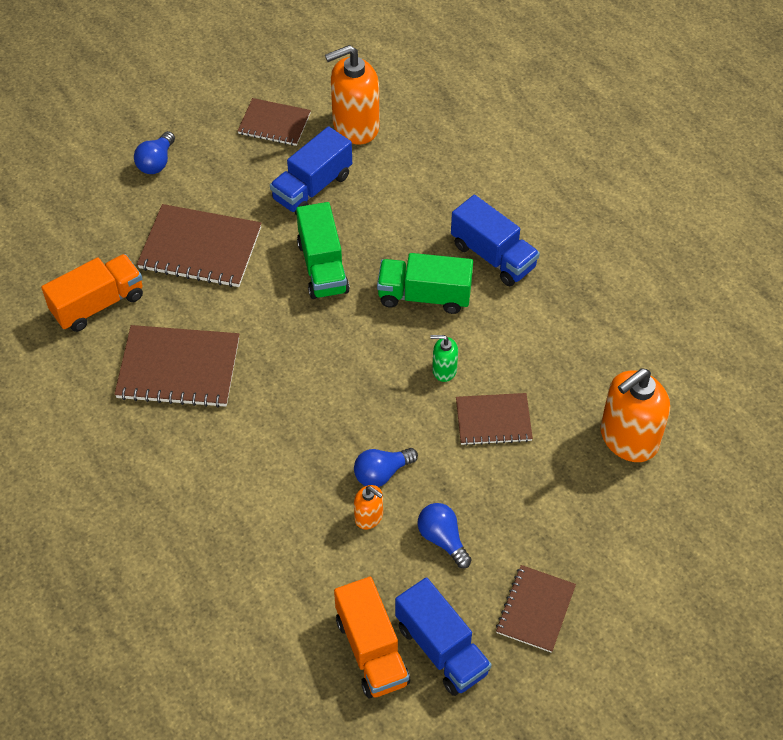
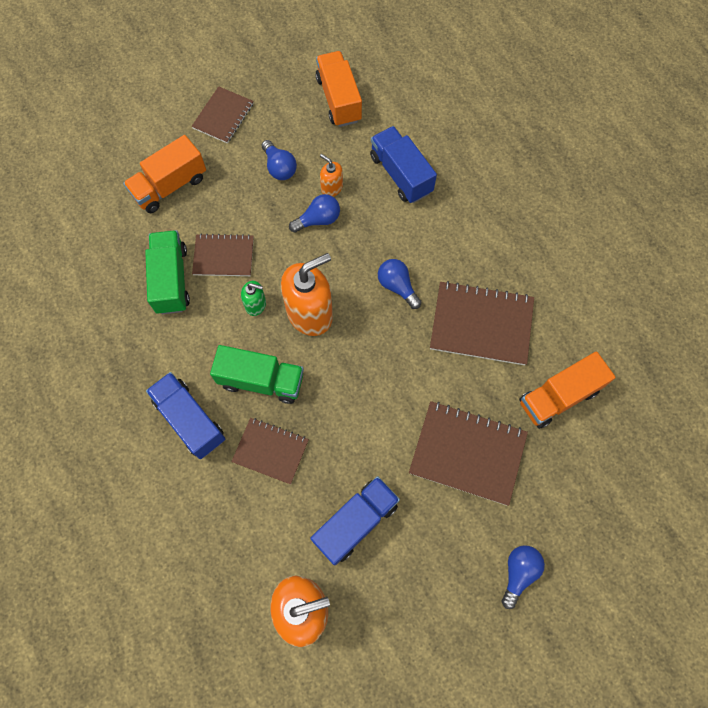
camera: 175 degrees left, 15 degrees up
(274, 124) = (392, 620): brown notebook -> brown notebook (270, 451)
(277, 402) = (397, 286): none -> blue light bulb
(322, 267) = (351, 421): green truck -> green truck (171, 280)
(441, 649) = (292, 97): blue truck -> blue truck (401, 174)
(583, 502) = (170, 186): none -> orange truck
(628, 438) = (121, 233): orange soap dispenser -> orange soap dispenser (310, 313)

